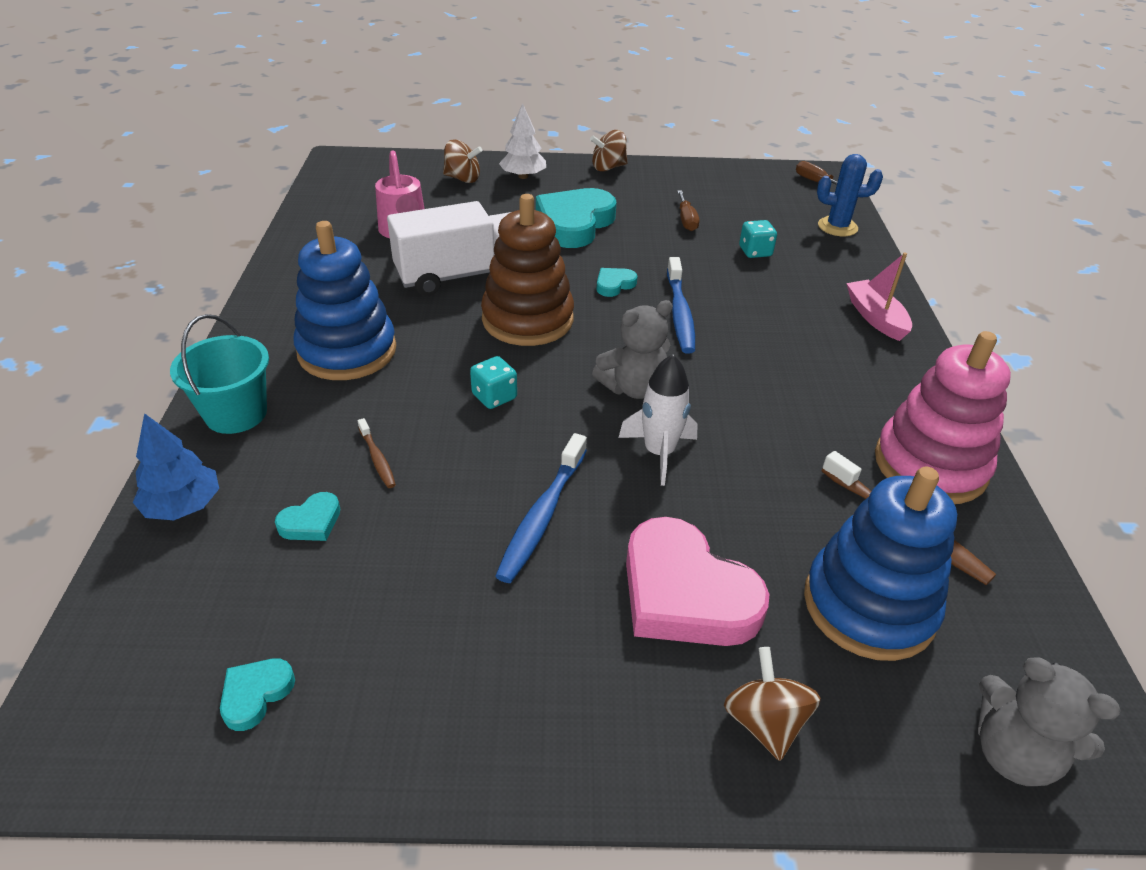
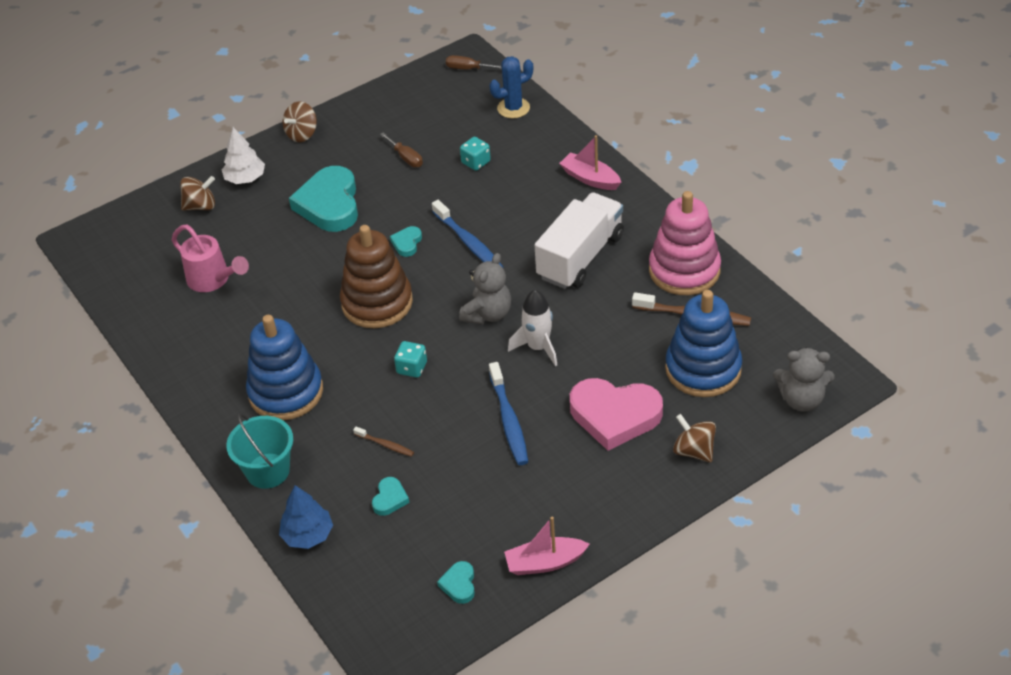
camera: 30 degrees left, 5 degrees up
(393, 748) = (545, 563): none -> pink boat
(463, 275) = (297, 292): white truck -> white truck (580, 257)

